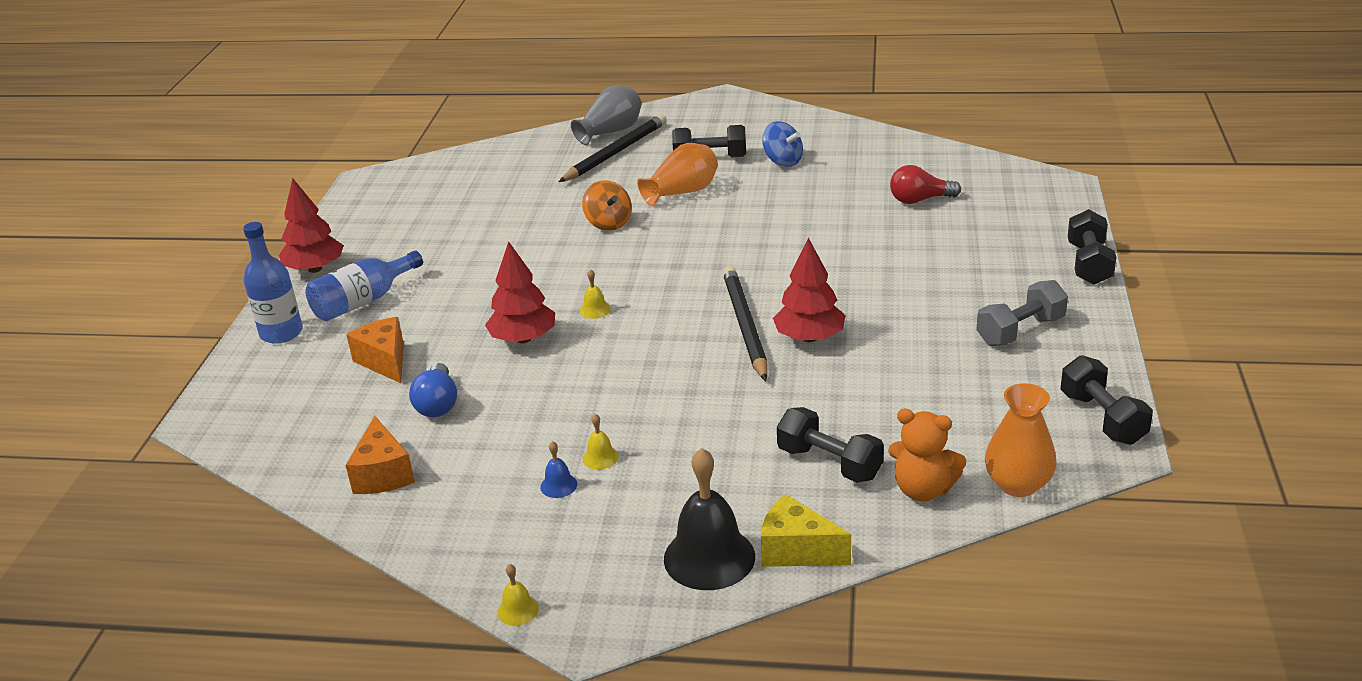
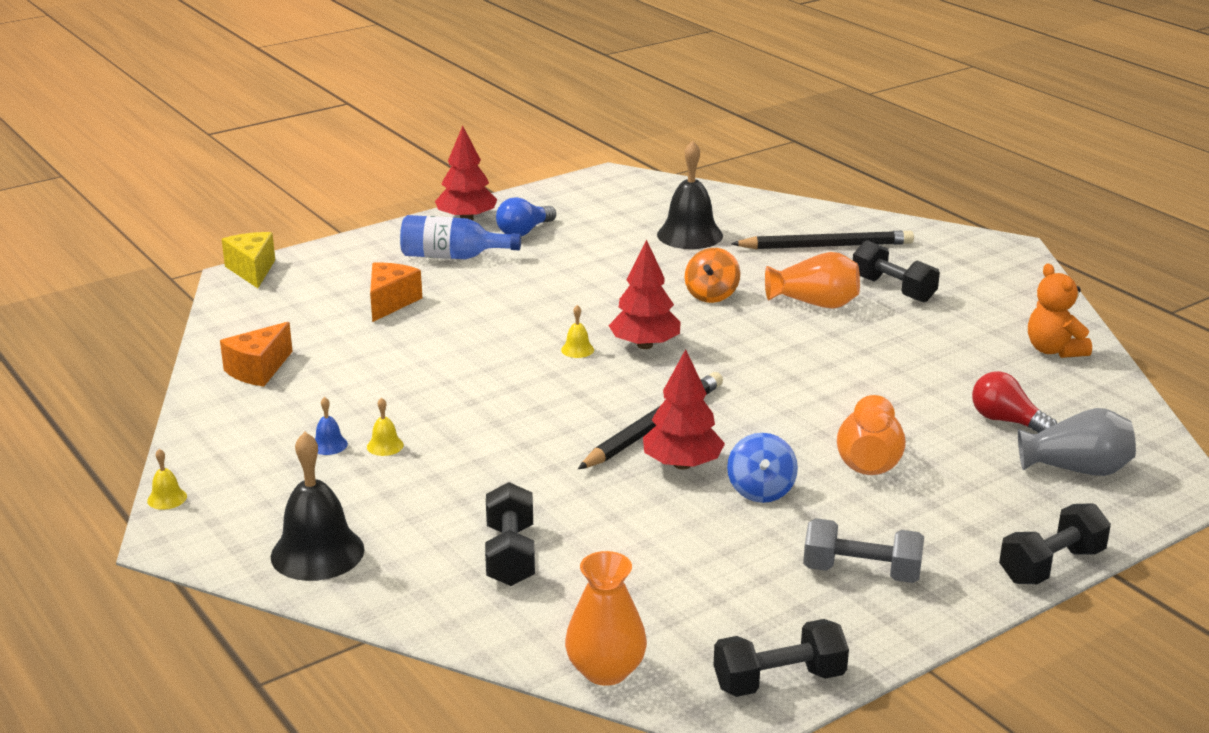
camera: 45 degrees right, 5 degrees down
(281, 333) = (372, 249): blue bottle -> none
(438, 404) = (366, 348): blue light bulb -> blue light bulb (524, 231)
(511, 192) = (690, 235): none -> black bell
(523, 339) = (494, 340): red tree -> red tree (645, 345)
(611, 132) = (855, 228): grey vase -> grey vase (1076, 469)
(782, 161) = (950, 324): blue spinning top -> blue spinning top (761, 491)
(796, 550) = (373, 590): yellow cheese -> yellow cheese (252, 270)
(899, 266) = (869, 460): none -> orange vase
(923, 489) = (532, 620): orange teddy bear -> orange teddy bear (1054, 350)
(1102, 418) = (779, 681): black dumbbell -> black dumbbell turned 45 degrees clockwise

